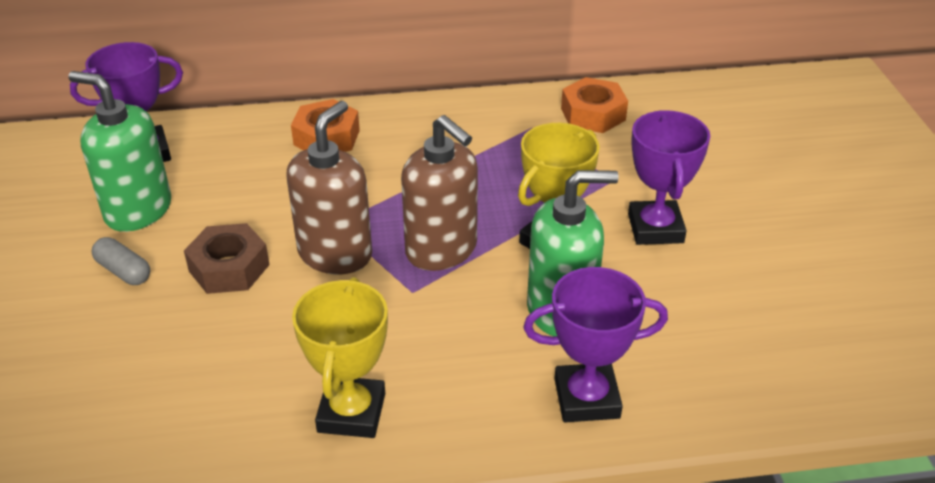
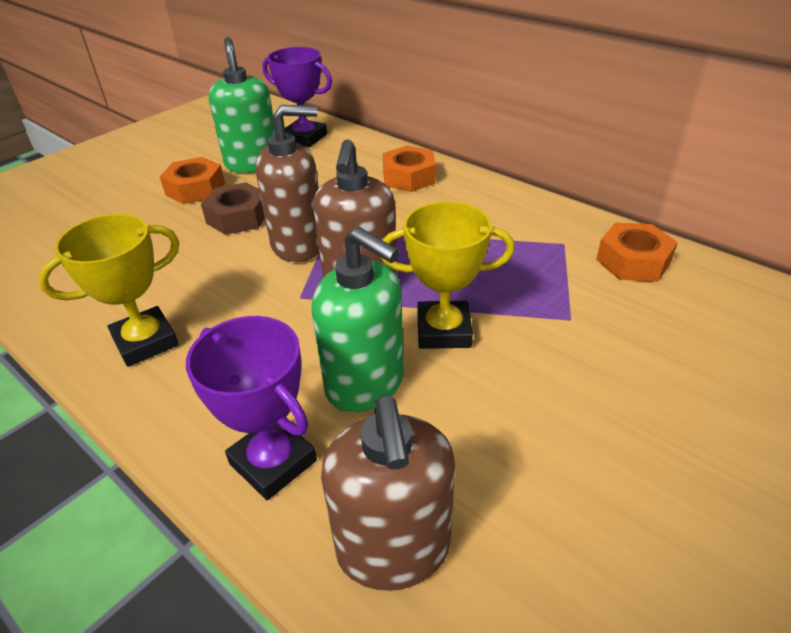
camera: 50 degrees right, 0 degrees up
(124, 271) = (195, 189): grey capsule -> orange nut
(655, 228) = (546, 380): purple trophy -> none
(718, 378) = (393, 549): none -> brown soap dispenser

